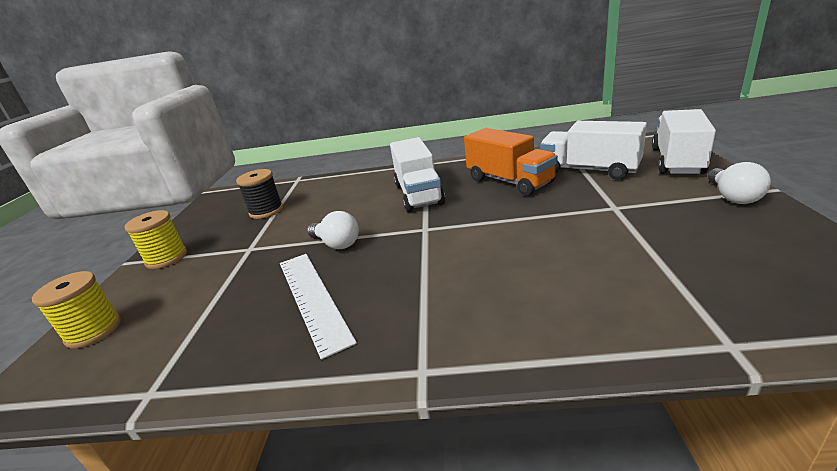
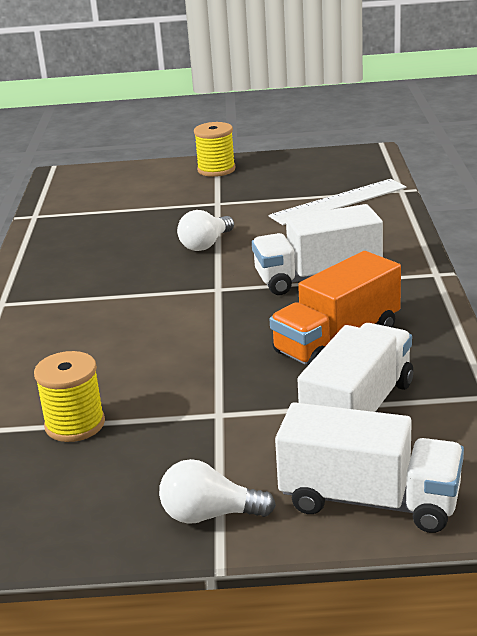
camera: 85 degrees right, 0 degrees up
(94, 331) = (114, 176): yellow spool -> yellow spool (75, 424)
(266, 211) = (305, 192): black spool -> none
(312, 298) = (114, 249): white ruler -> white ruler (338, 202)

